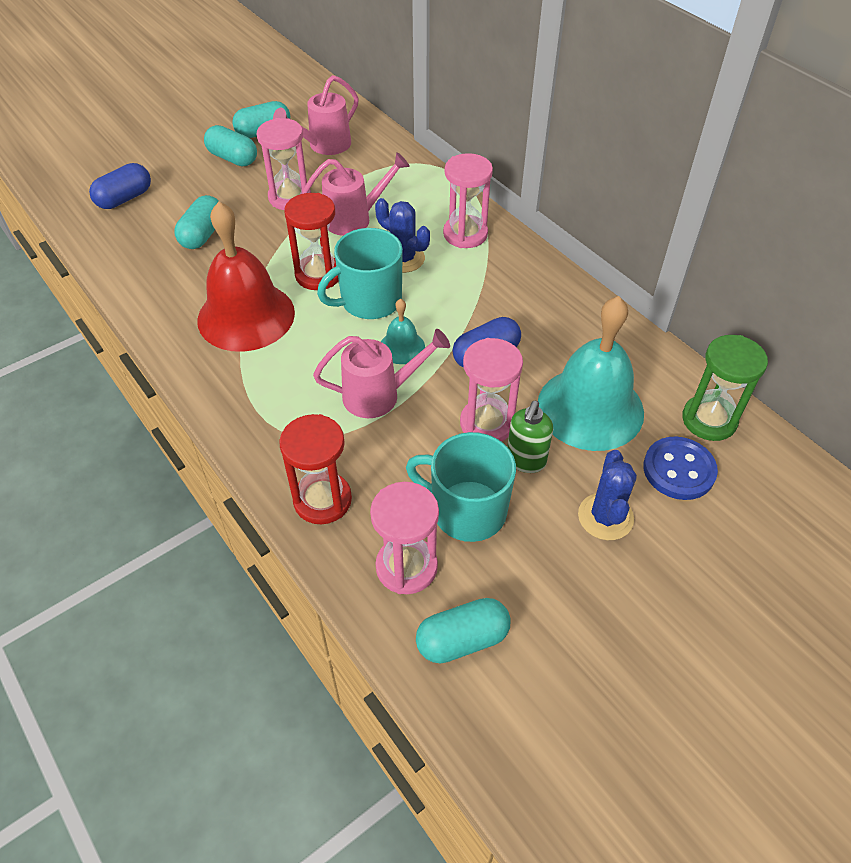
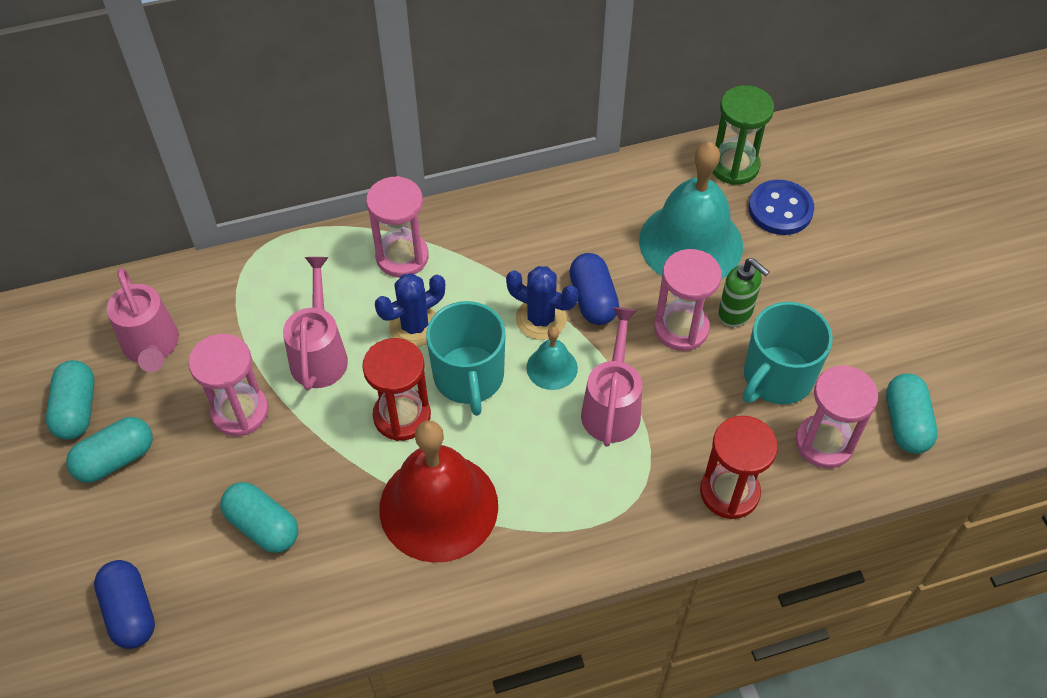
camera: 70 degrees left, 5 degrees up
(605, 517) = (813, 279): blue cactus -> blue cactus (541, 319)

